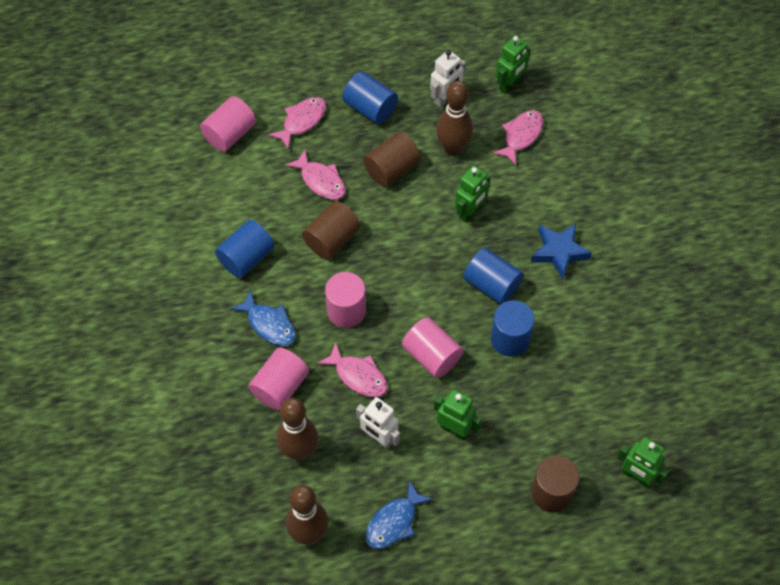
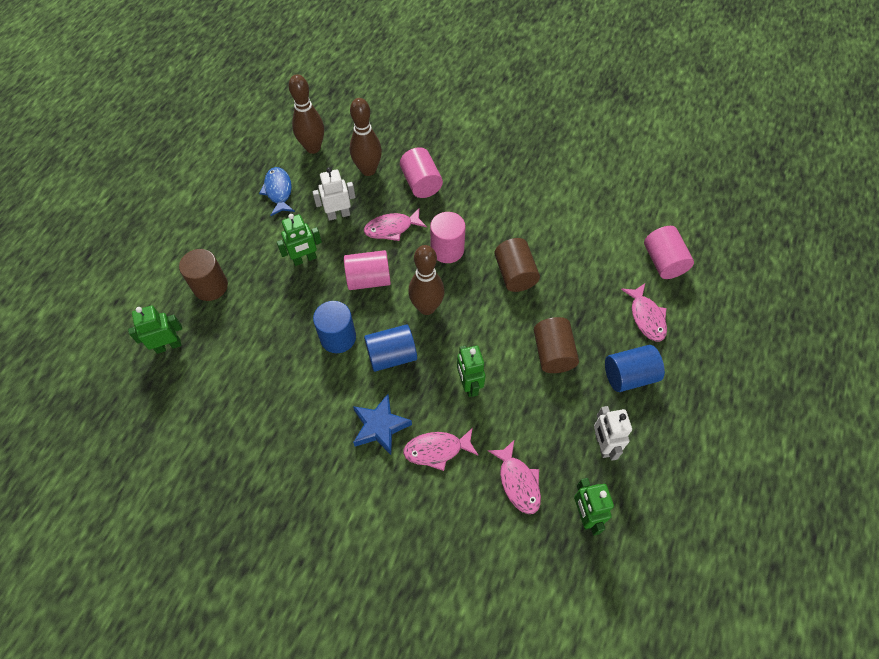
camera: 125 degrees right, 0 degrees up
(246, 258) = (537, 215): blue cylinder -> none
(269, 324) = (473, 201): blue fish -> none
(321, 181) = (575, 297): pink fish -> pink fish (437, 450)
(453, 148) = (542, 414): brown bowling pin -> brown bowling pin (427, 307)

